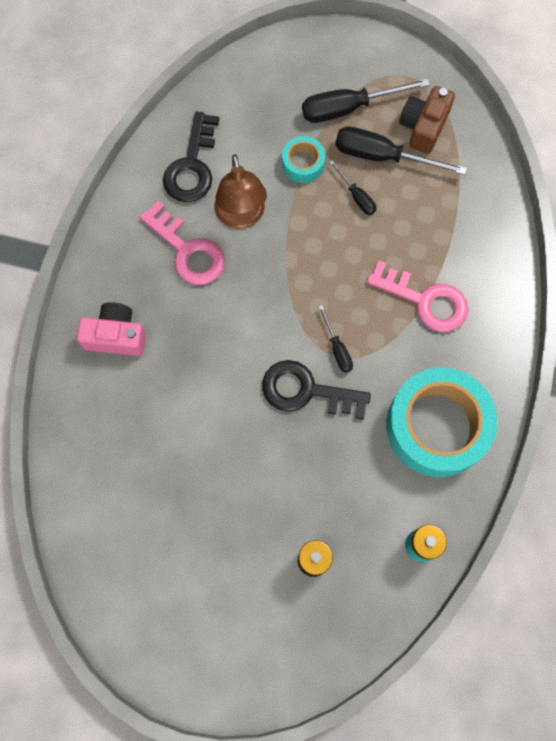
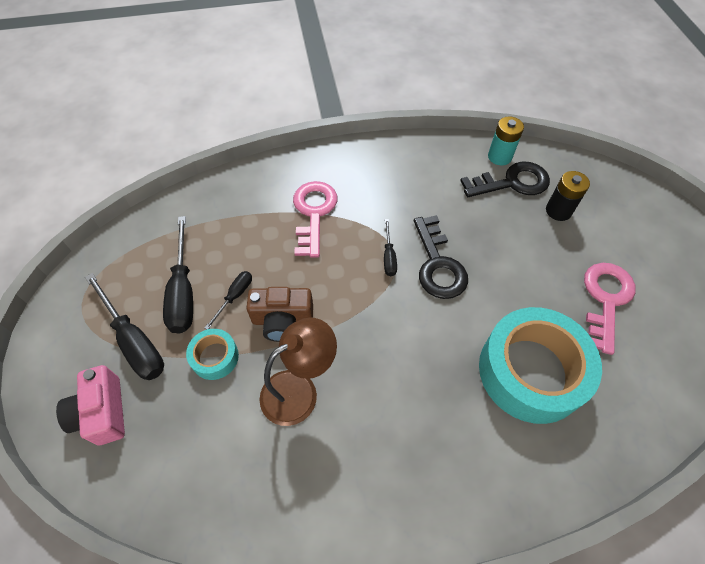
camera: 115 degrees left, 15 degrees down
(116, 336) = (491, 454): pink camera -> pink camera (102, 412)
(187, 251) = (362, 426): pink key -> pink key (605, 300)
(192, 166) = (258, 473): black key -> black key (512, 182)
(337, 348) = (389, 256): black screwdriver -> black screwdriver turned 135 degrees clockwise
(423, 127) = (139, 270): brown camera -> brown camera (282, 320)
(436, 426) = (411, 174): turquoise tape -> turquoise tape (531, 371)

